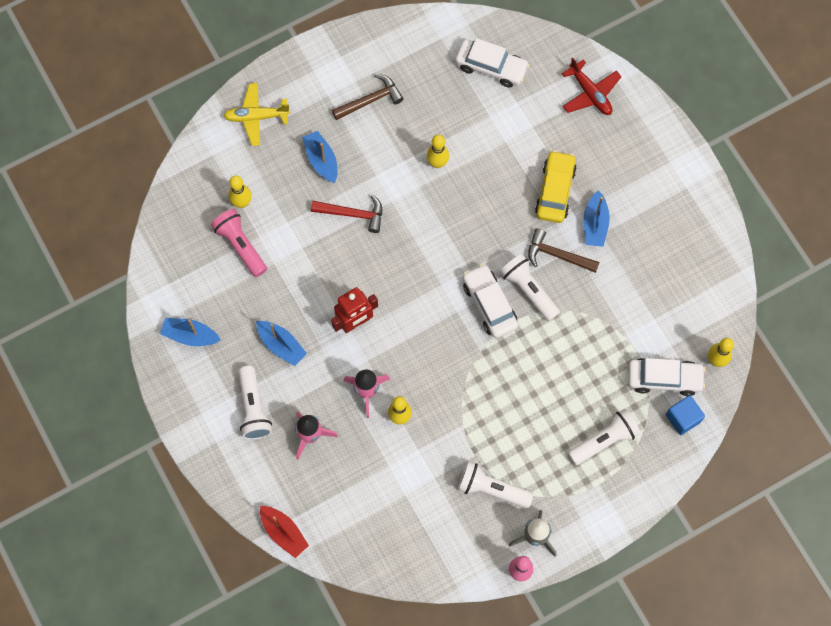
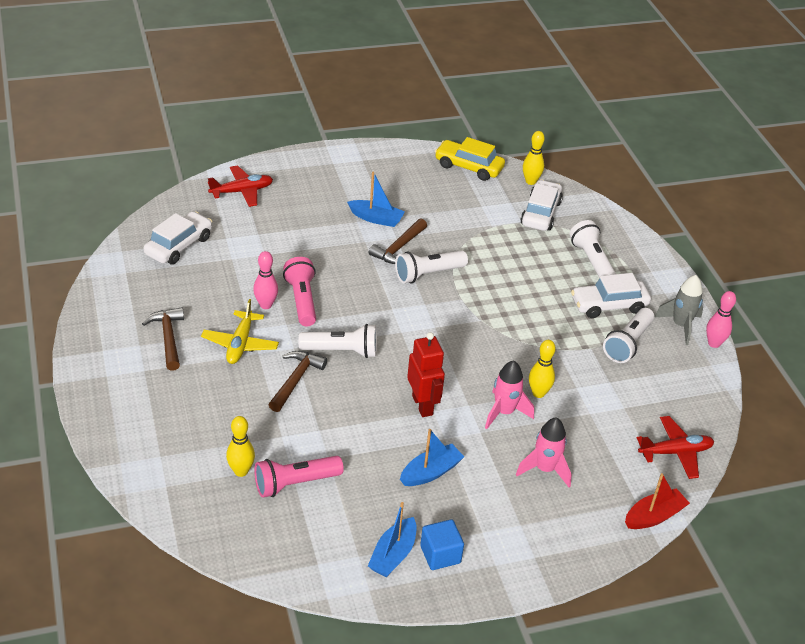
camera: 80 degrees left, 30 degrees down
(253, 408) = (501, 513): white flashlight -> white flashlight (341, 351)
(256, 117) = (138, 435): yellow plane -> yellow plane (240, 344)
(321, 160) = (220, 391): blue boat -> none
(353, 214) = (296, 380): red hammer -> brown hammer
(363, 545) = (675, 452): none -> red plane
(437, 163) = (266, 305): yellow bowling pin -> pink bowling pin
(453, 191) = (302, 300): none -> pink flashlight
(489, 304) = (434, 303): white car -> white car (608, 305)
(555, 191) = (332, 235): yellow car -> yellow car (468, 167)
(683, 418) = (580, 211): blue cube -> blue cube (440, 554)

